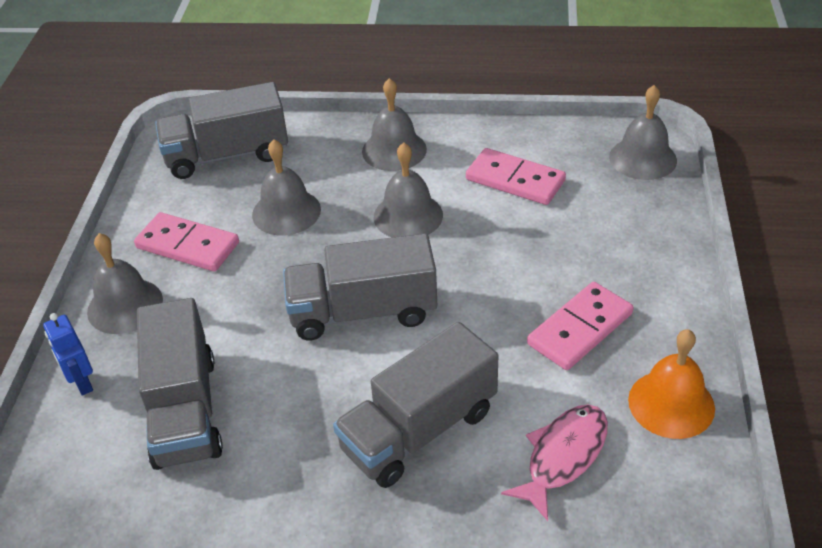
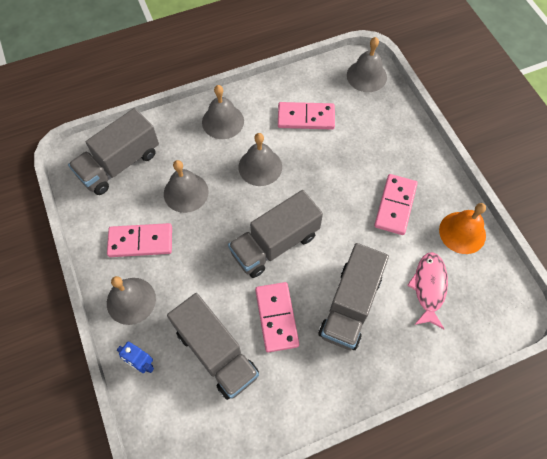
camera: 30 degrees left, 20 degrees up
(299, 401) = (277, 317): none -> pink domino

